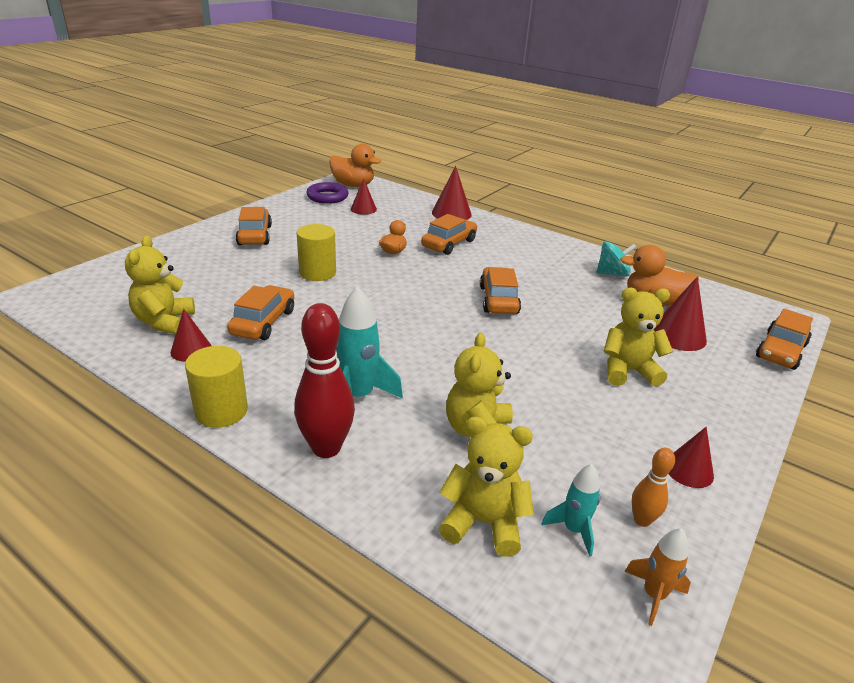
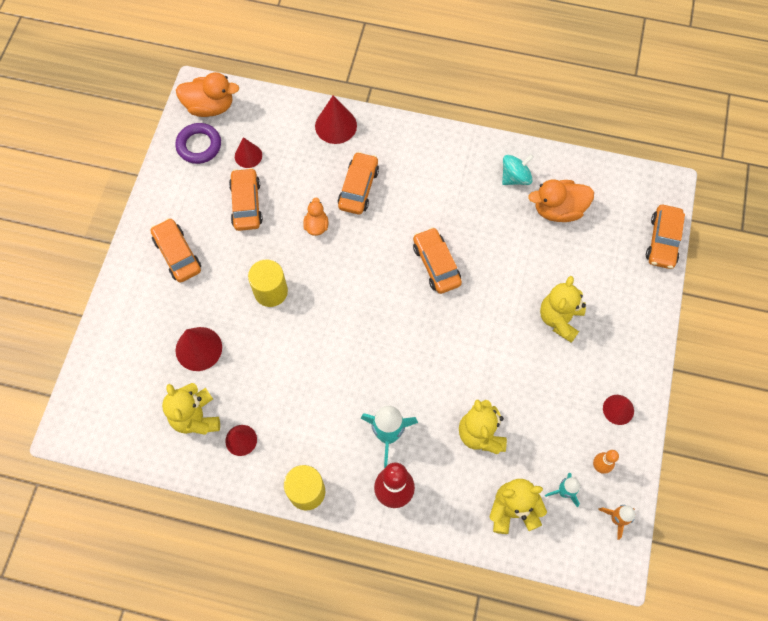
camera: 20 degrees left, 35 degrees up
(263, 322) = (271, 382): orange car -> orange car (246, 204)
(628, 371) = (559, 319): yellow teddy bear -> yellow teddy bear turned 45 degrees counterclockwise
(678, 335) = (586, 253): red cone -> red cone (198, 348)

